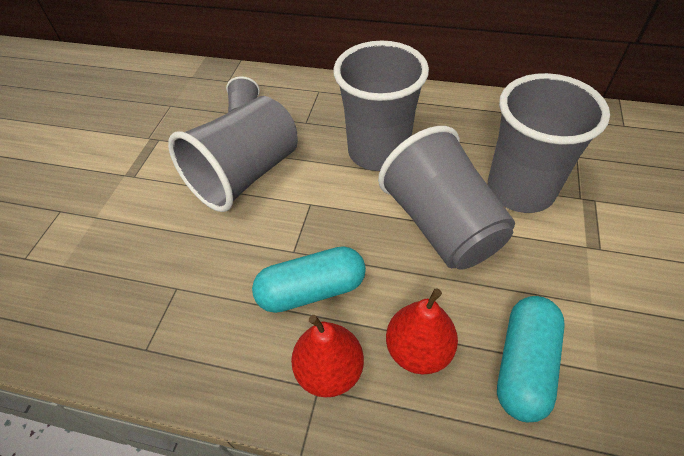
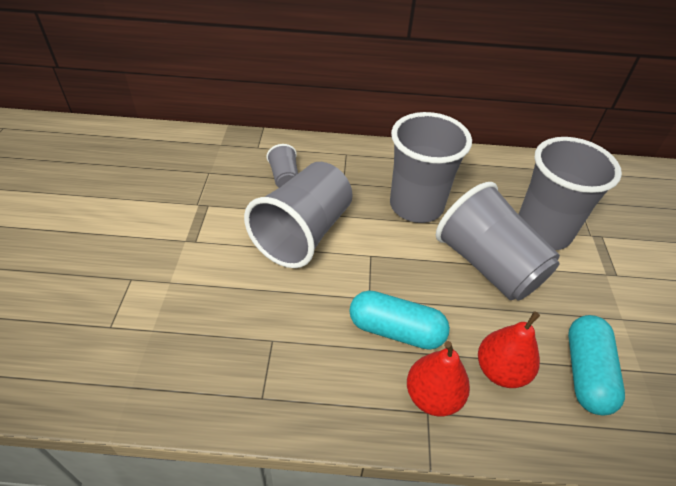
camera: 15 degrees left, 5 degrees down
(311, 290) = (396, 330): turquoise capsule -> turquoise capsule turned 45 degrees clockwise

